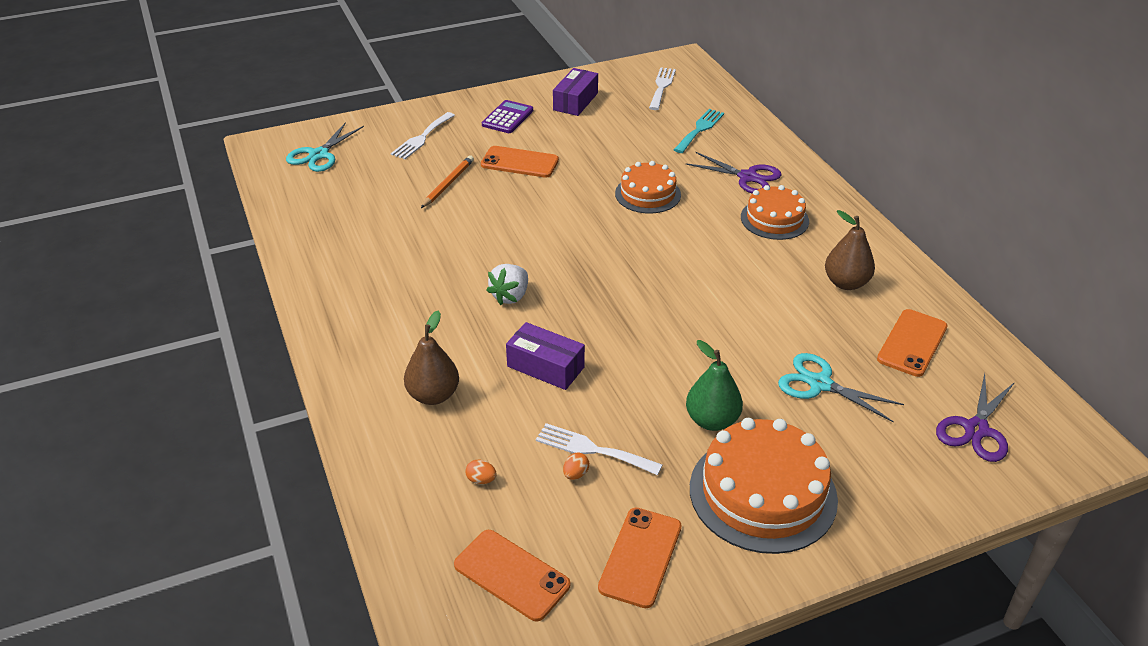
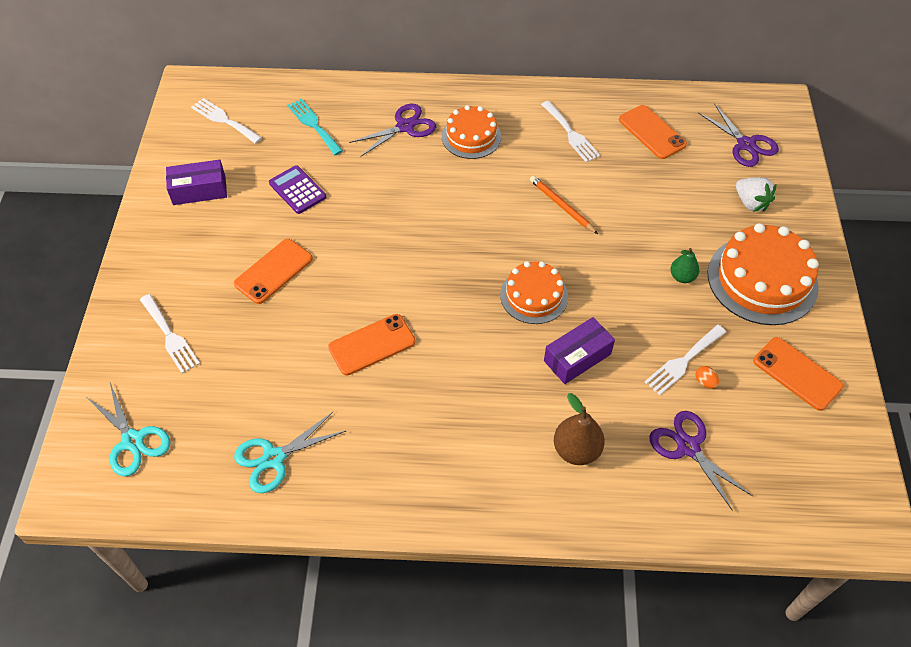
camera: 65 degrees left, 15 degrees up
(448, 184) = (270, 340): orange pencil -> orange pencil (562, 206)
(481, 480) = (688, 447): orange egg -> purple scissors
(507, 118) = (187, 253): purple calculator -> purple calculator (297, 190)
(510, 296) = (473, 350): white strawberry -> white strawberry (751, 203)
(511, 575) = (790, 459): orange phone -> orange phone (372, 345)
(575, 101) = (199, 190): purple box -> purple box turned 60 degrees counterclockwise
(648, 194) = (386, 199): orange cake -> orange cake (534, 295)
(712, 420) = (682, 277): green pear -> green pear, size x0.64
(820, 384) = (671, 200): turquoise scissors -> turquoise scissors (274, 458)
(846, 283) = (571, 134): brown pear -> white fork

